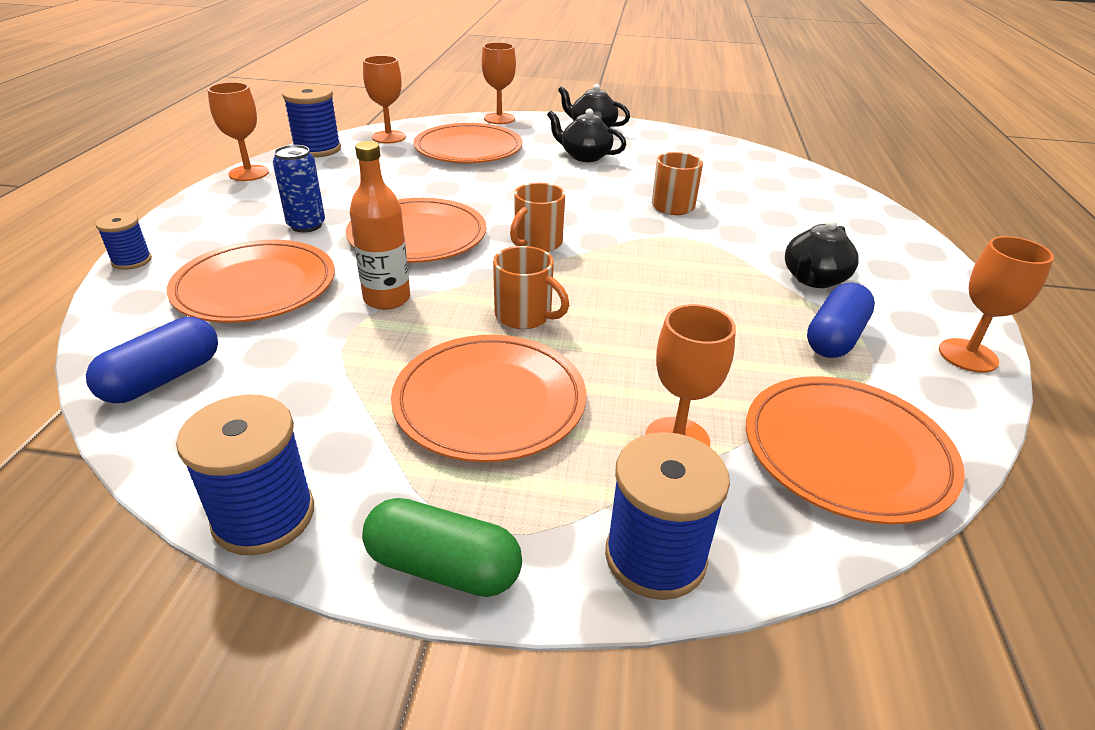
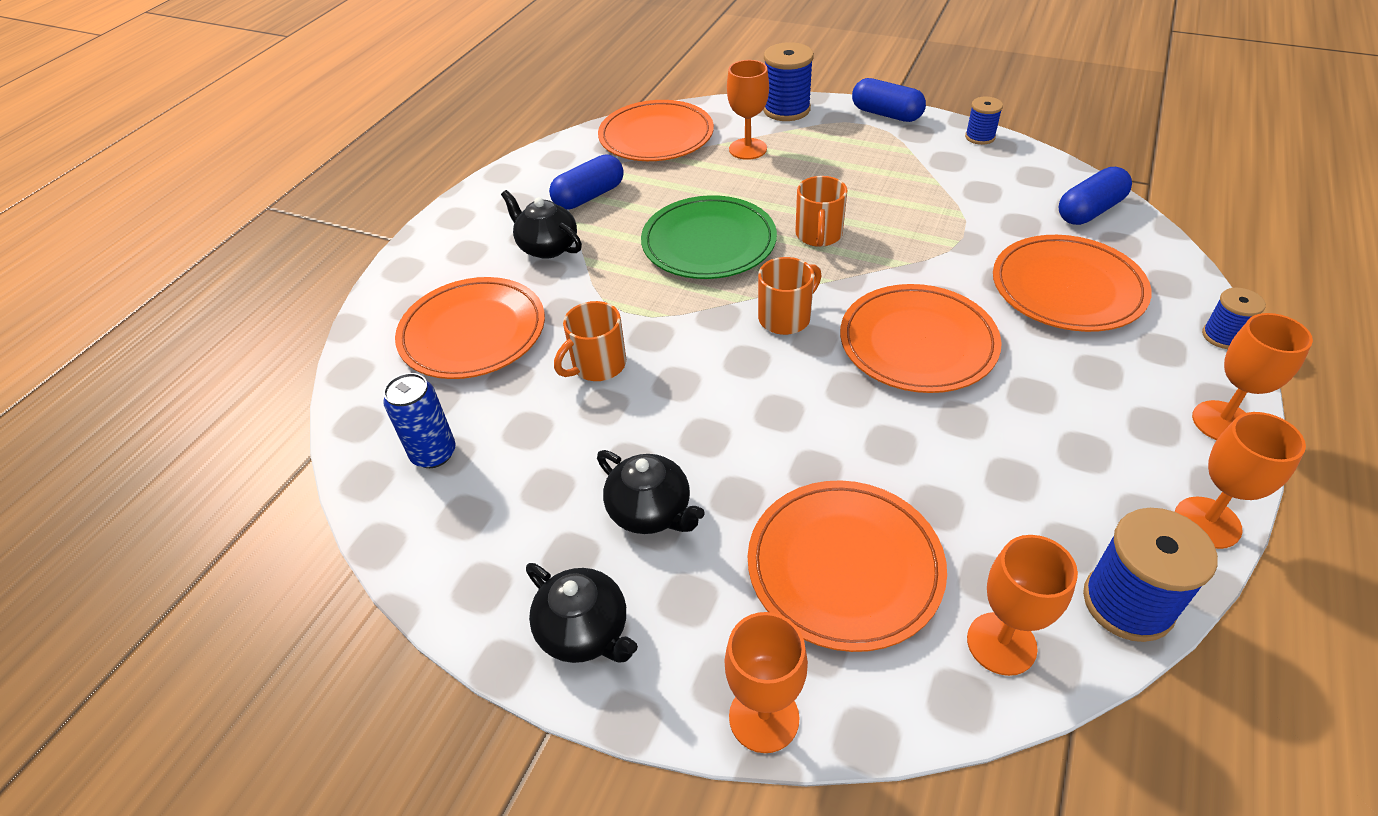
camera: 160 degrees left, 10 degrees up
(264, 516) = (980, 137): blue spool -> blue spool, size x0.58
(306, 225) = (1056, 376): blue can -> blue can (434, 453)
(387, 299) = (938, 263): orange bottle -> none
(443, 567) = (886, 114): green capsule -> blue capsule
(490, 401) = (856, 177): orange plate -> orange plate (473, 332)
(525, 316) = (818, 235): orange mug -> orange mug turned 135 degrees counterclockwise
(646, 297) = (709, 242): none -> green plate
(814, 279) = (547, 247): black teapot -> black teapot turned 105 degrees counterclockwise
(968, 355) = (512, 176): orange goblet -> orange goblet (1222, 422)

